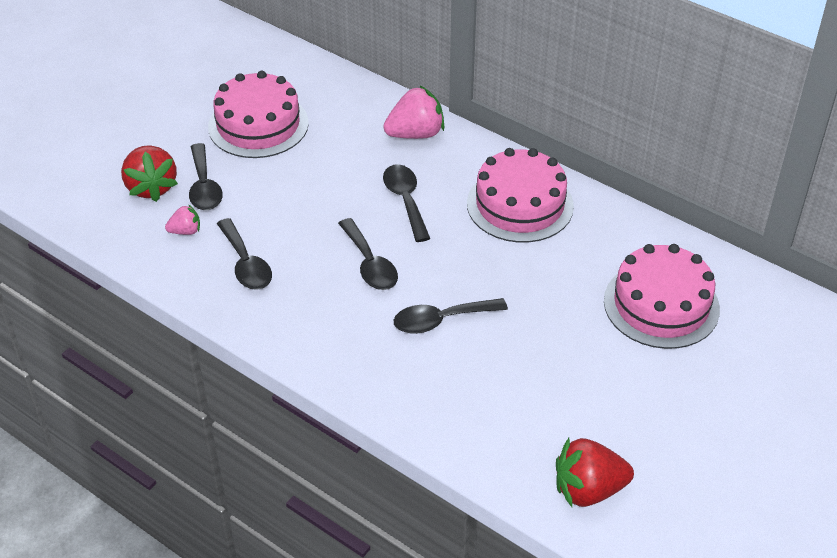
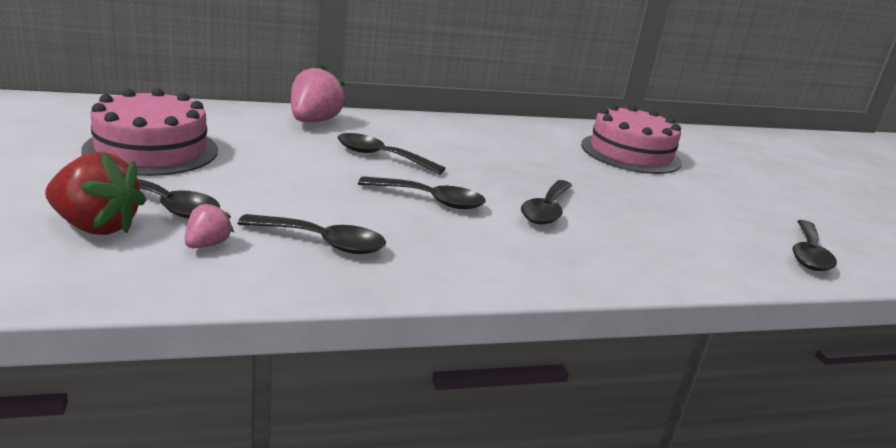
camera: 55 degrees left, 20 degrees down
(520, 205) = (461, 135): pink cake -> none
(588, 490) = (808, 254): red strawberry -> black spoon

